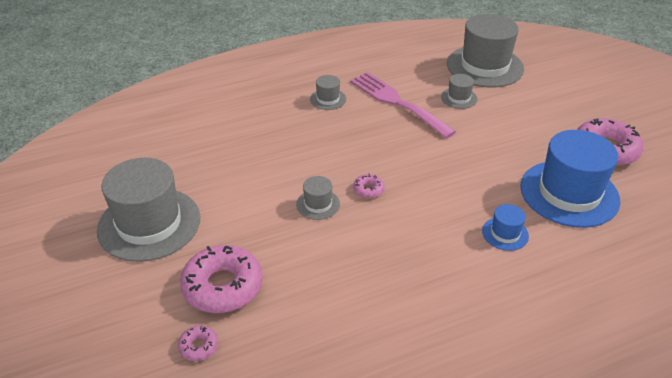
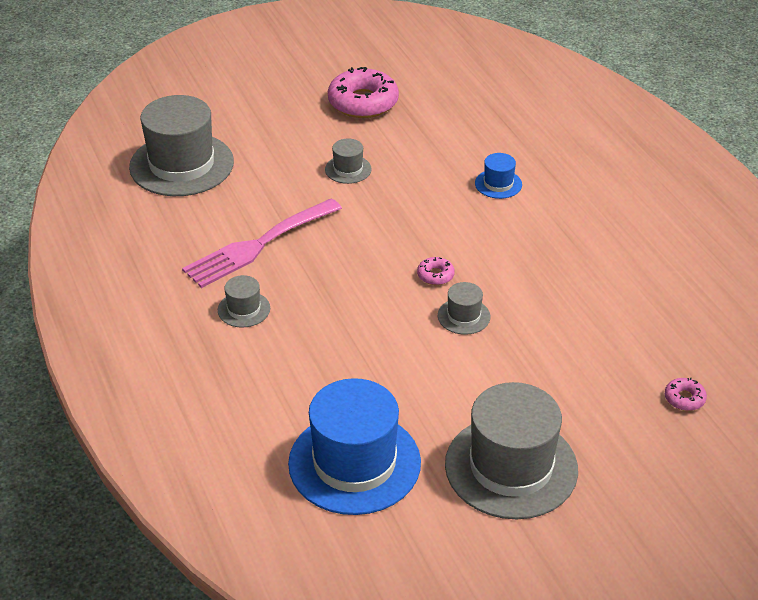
camera: 90 degrees left, 0 degrees up
(223, 286) = (602, 388): pink donut -> none
(459, 98) = (254, 193): grey hat -> grey hat (348, 169)
(569, 193) = (434, 136): blue hat -> blue hat (354, 463)

